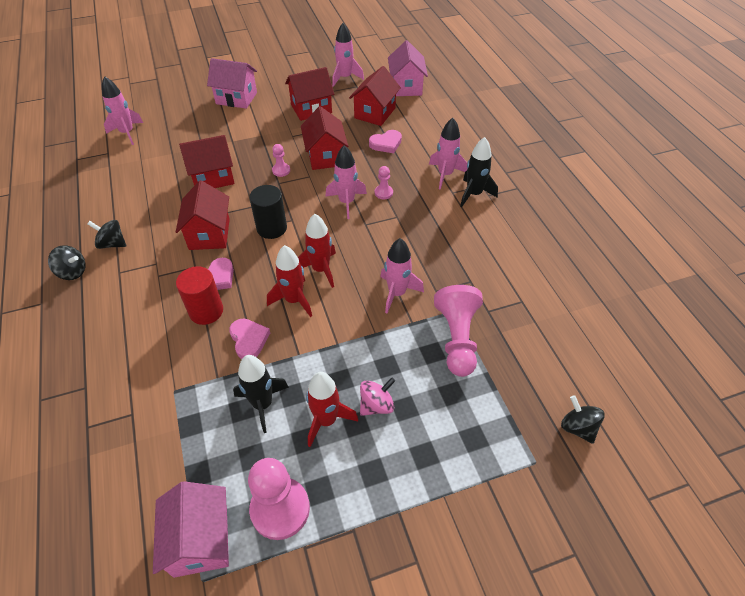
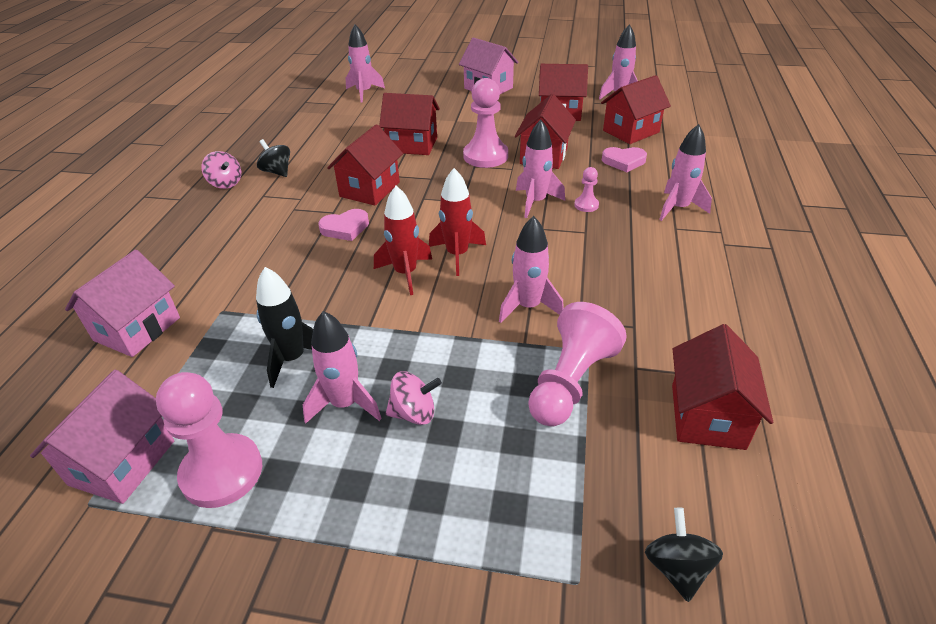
camera: 30 degrees right, 10 degrees down
(72, 272) = (225, 183): black spinning top -> pink spinning top
(206, 311) = (311, 253): red cylinder -> none
(249, 340) = (330, 293): pink heart -> none
(272, 228) = (435, 202): black cylinder -> none
(281, 170) = (485, 156): pink pawn -> pink pawn, size x2.10
(326, 420) = (345, 404): red rocket -> pink rocket
(406, 87) = (687, 116): pink house -> pink house (137, 329)
(474, 194) = (703, 237): black rocket -> none
(544, 327) = (707, 416): none -> red house

